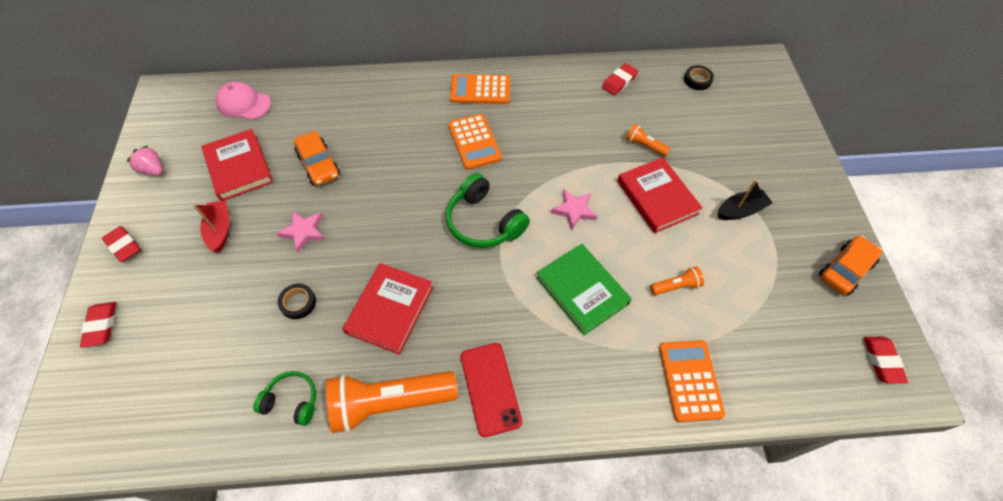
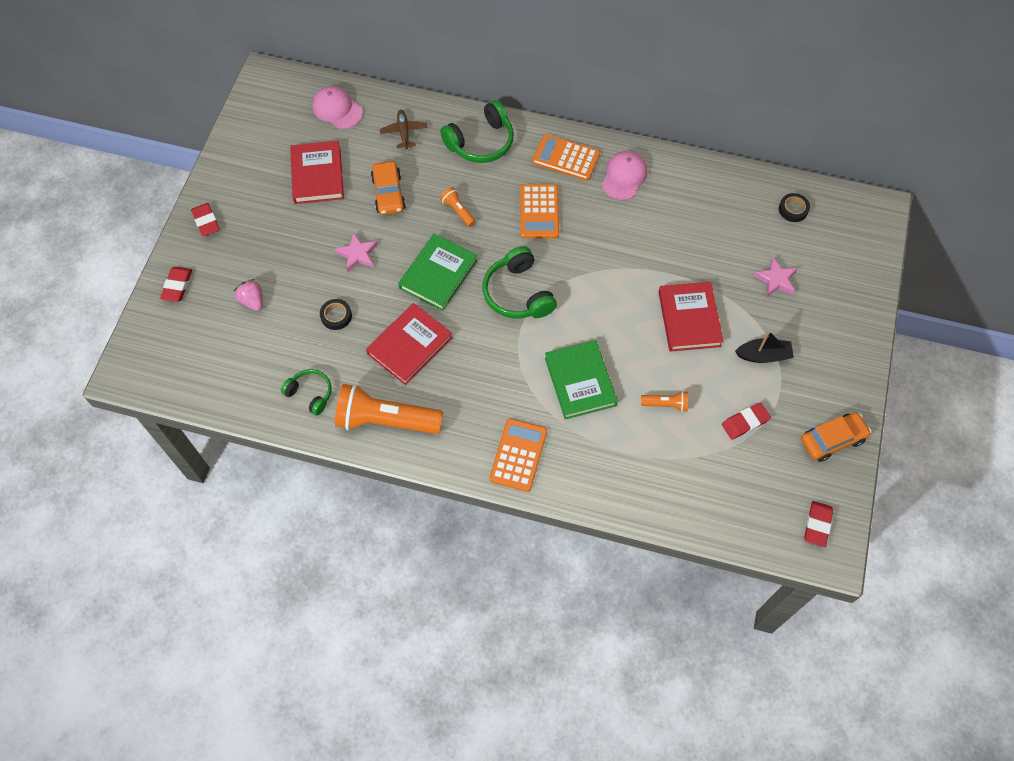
camera: 20 degrees right, 5 degrees up
(153, 170) = (243, 156): pink strawberry -> pink strawberry (252, 301)
(220, 230) = (288, 231): red boat -> none
(317, 107) = (404, 132): none -> brown plane
(395, 97) = (481, 142): none -> green headphones
(396, 227) = (438, 274): none -> green book
(490, 388) = (469, 436): red phone -> none
(539, 92) = (624, 177): none -> pink cap
(574, 210) = (605, 307): pink star -> pink star (776, 279)
(619, 82) = (710, 188): red eraser -> red eraser (745, 422)
(644, 146) = (702, 264): orange flashlight -> orange flashlight (458, 211)
(690, 380) = (638, 484): orange calculator -> orange calculator (518, 455)

